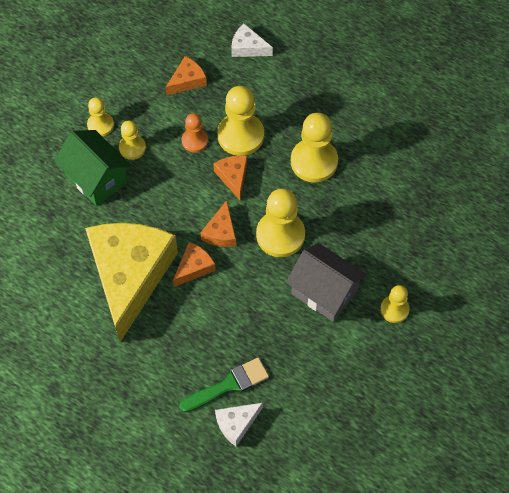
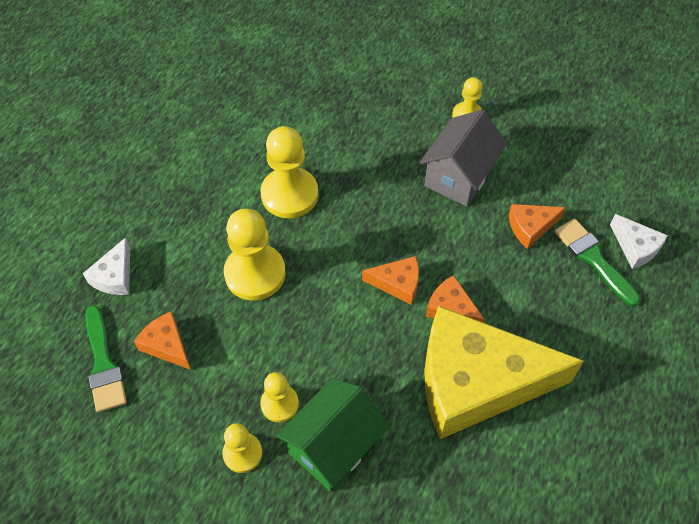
camera: 95 degrees left, 5 degrees down
(177, 45) = (104, 364): none -> green brush
(195, 141) = (265, 326): orange pawn -> none
(233, 177) = (317, 277): orange cheese -> orange cheese (530, 227)
(280, 235) = (393, 221): yellow pawn -> none

